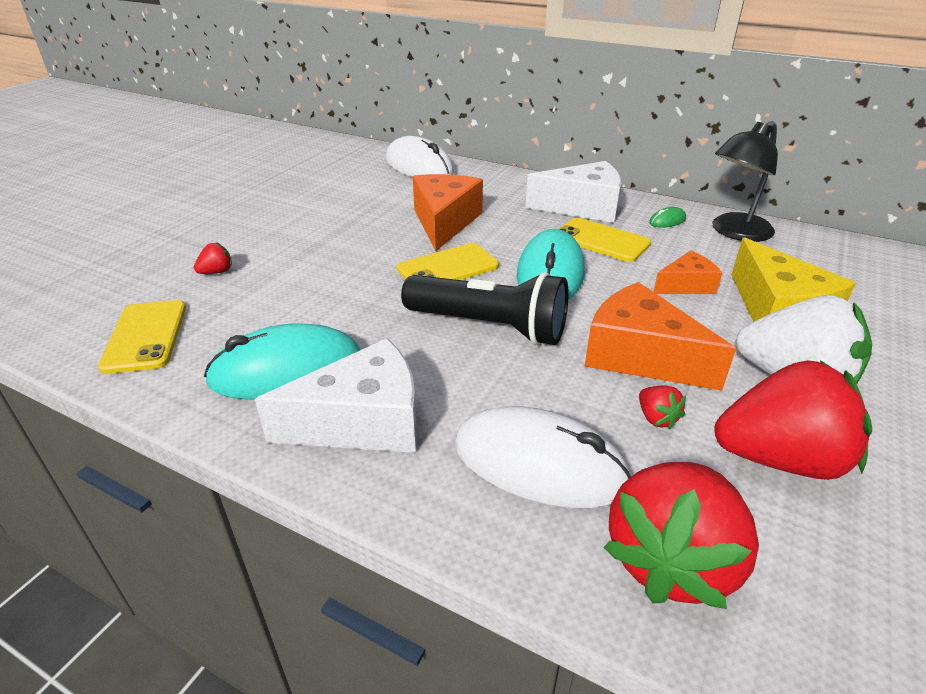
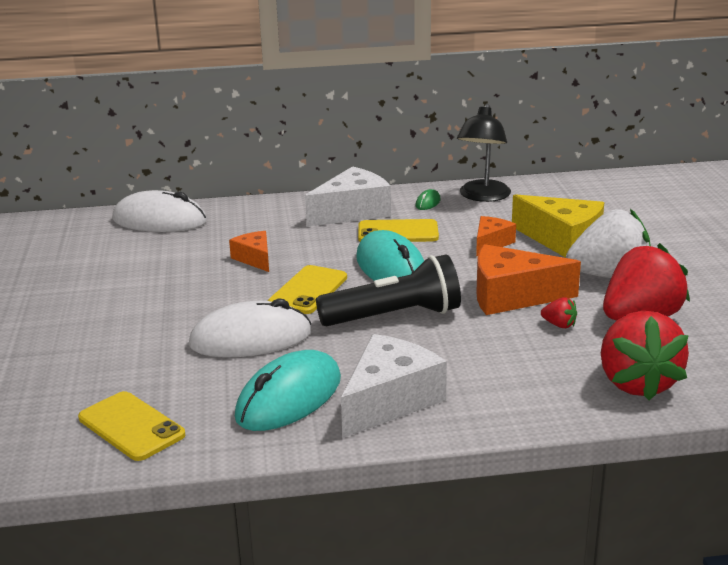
camera: 35 degrees left, 10 degrees down
(217, 272) = (110, 364): red strawberry -> none
(444, 222) = (255, 259): orange cheese -> orange cheese, size x0.57
(539, 464) = (523, 374): white mouse -> white mouse (250, 339)

